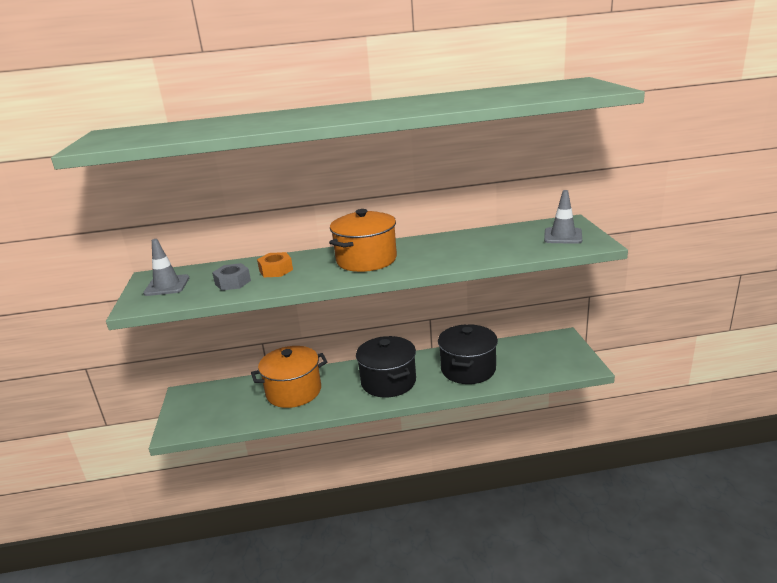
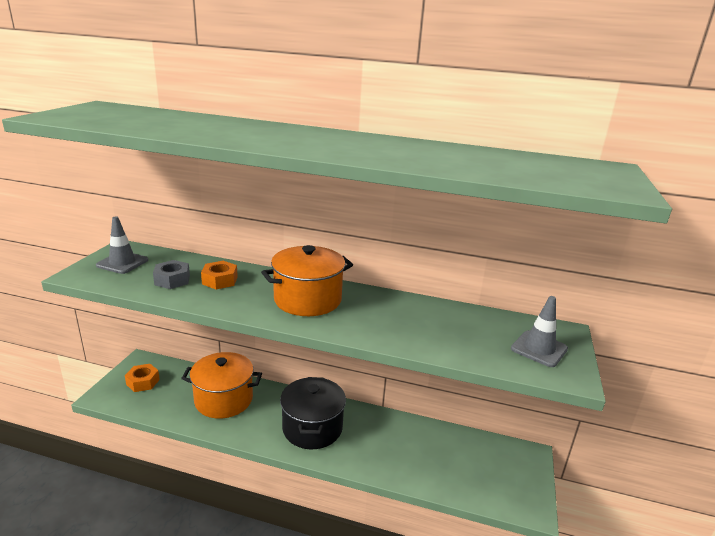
camera: 20 degrees right, 0 degrees up
(203, 407) = (143, 382): none -> orange nut
(468, 369) = (399, 449): black pot -> none

